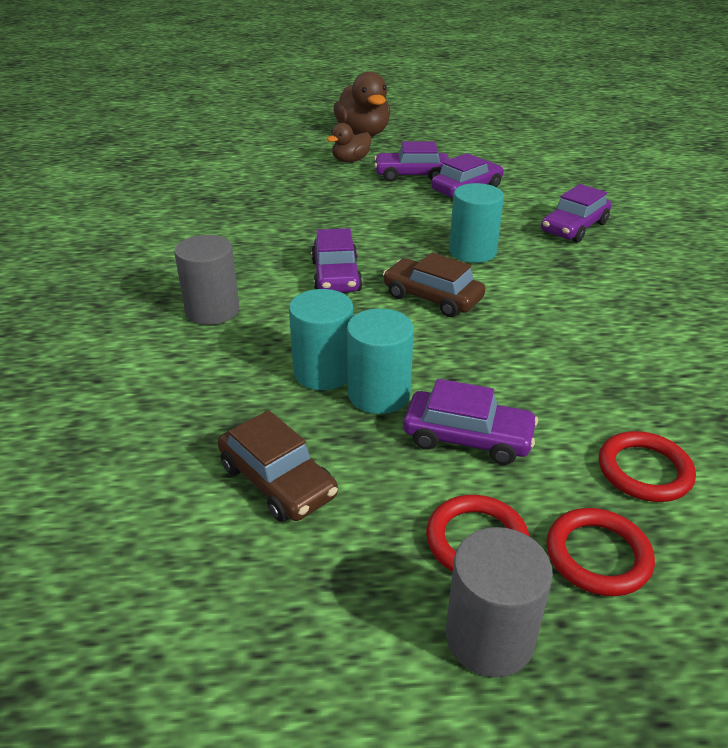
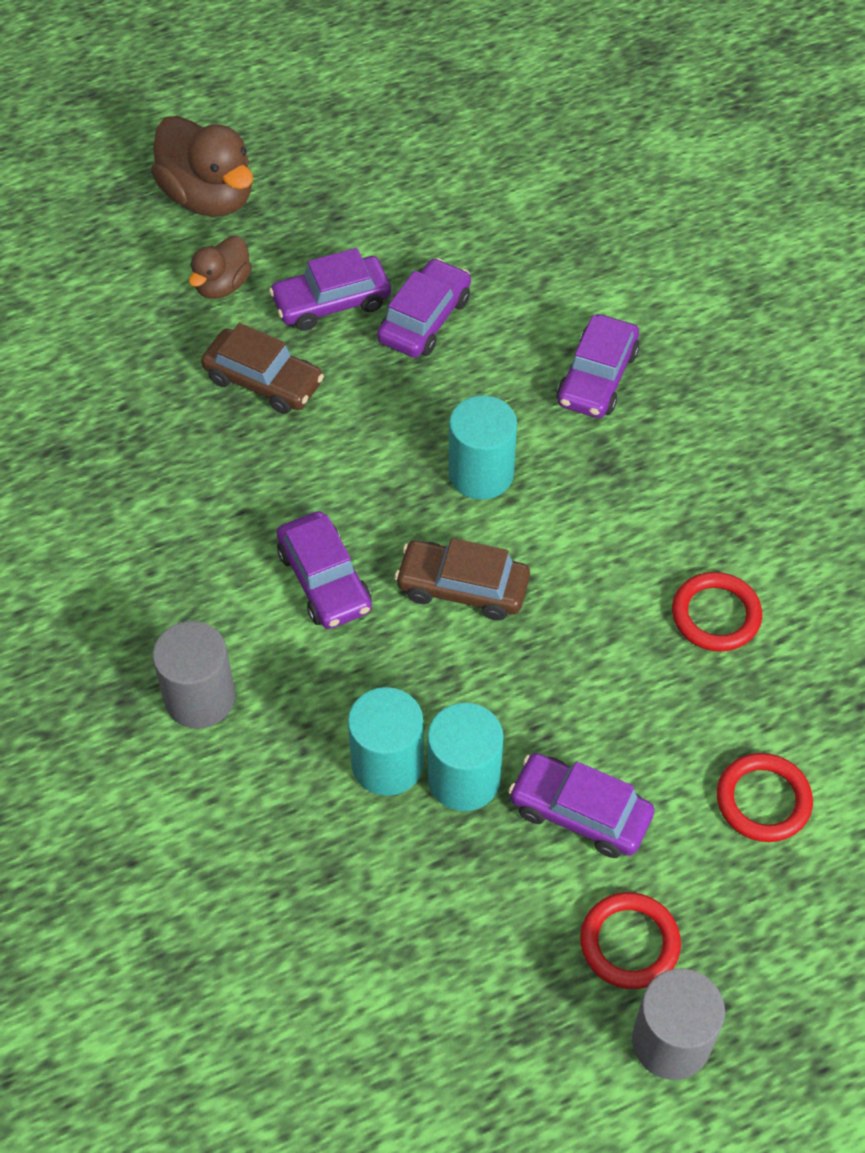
camera: 20 degrees left, 20 degrees up
(277, 481) = (411, 937): brown car -> brown car (263, 380)
(467, 437) = (580, 812): purple car -> purple car turned 150 degrees counterclockwise
(598, 555) = (741, 922): red ring -> red ring (715, 615)

